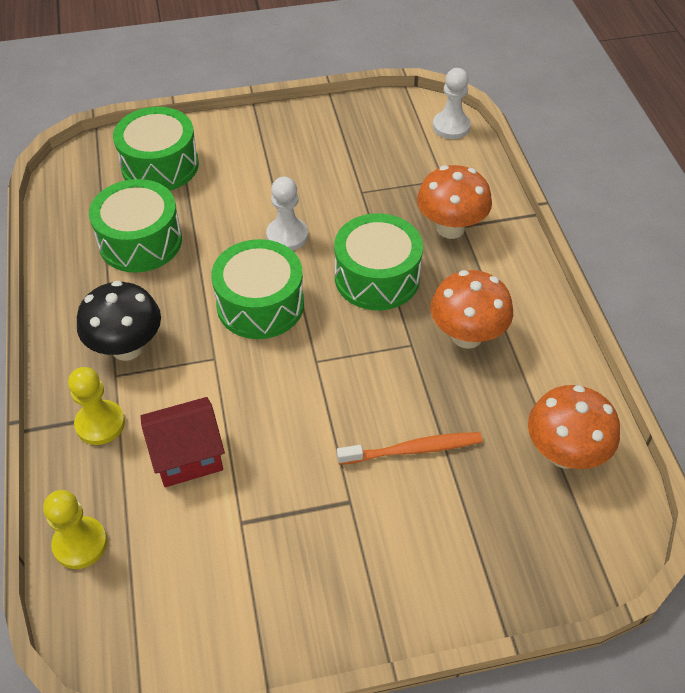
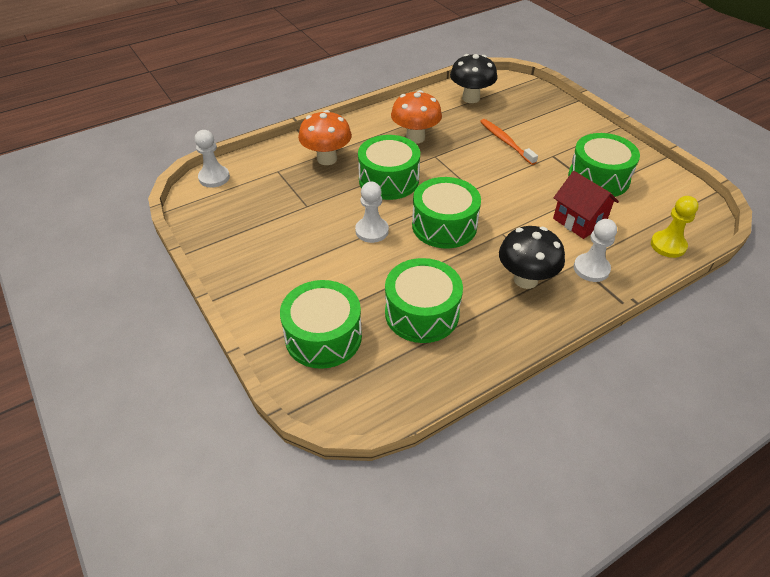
camera: 110 degrees left, 5 degrees down
(100, 424) = (591, 269): yellow pawn -> white pawn
(264, 537) = (598, 178): none -> green drum
(564, 453) = (471, 98): orange mushroom -> black mushroom

